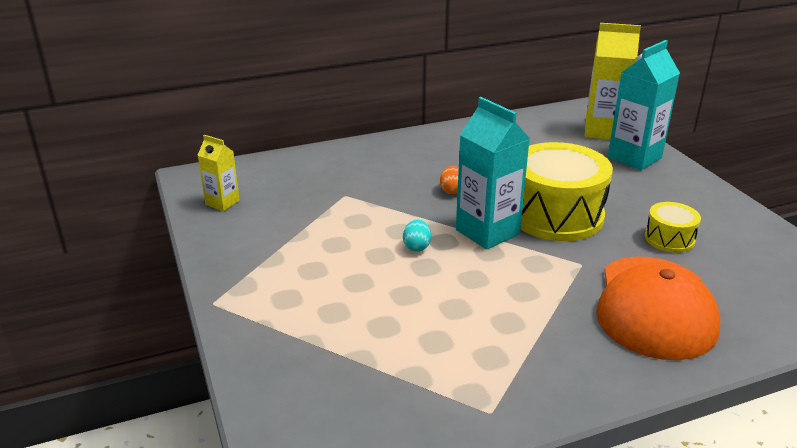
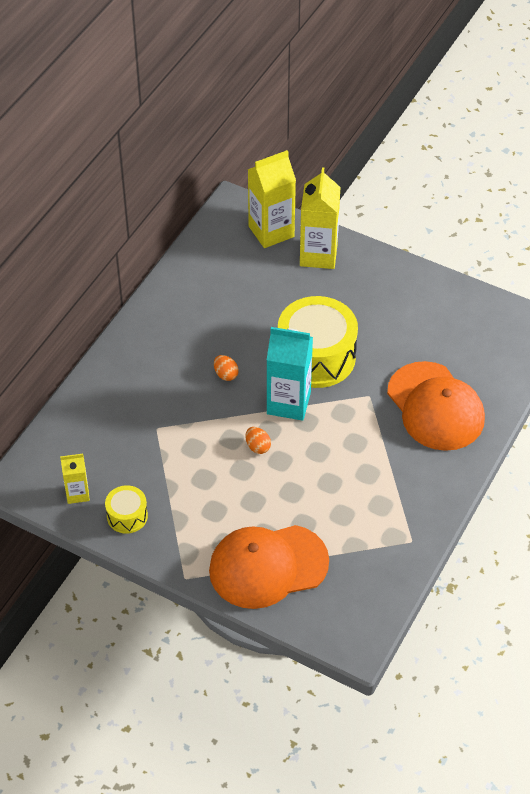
camera: 40 degrees left, 20 degrees up
(300, 340) = (268, 566): none -> orange cap
(416, 247) = (257, 447): turquoise egg -> orange egg
(634, 158) = (318, 255): turquoise carton -> yellow carton
(669, 239) = (402, 337): yellow drum -> yellow drum (127, 516)

